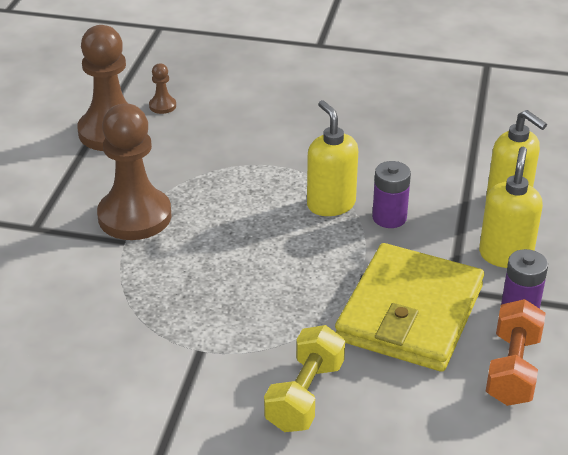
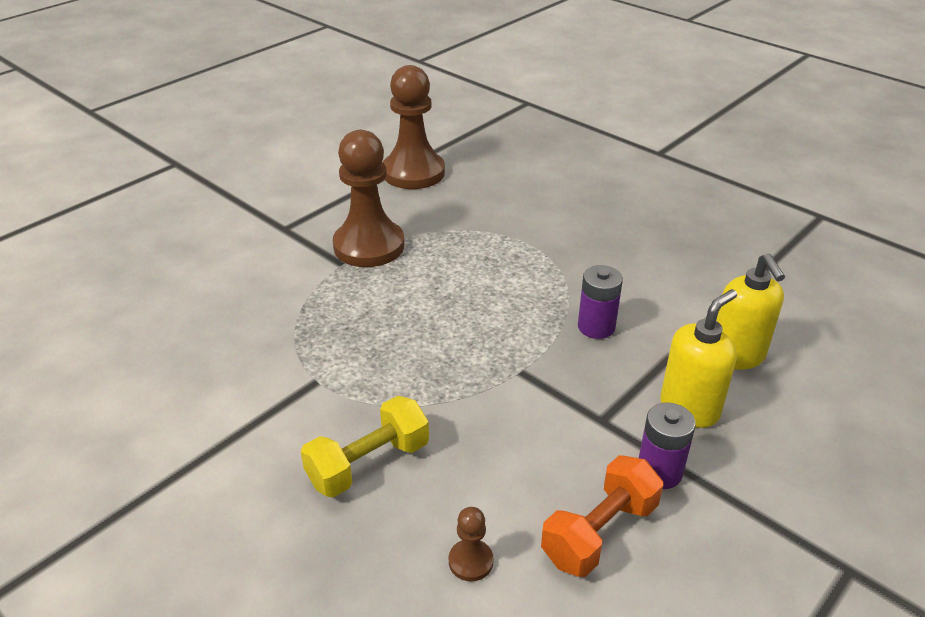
camera: 30 degrees right, 0 degrees up
(162, 106) = (474, 164): brown pawn -> brown pawn (470, 561)
(330, 204) = (549, 294): yellow soap dispenser -> none
(409, 313) = (538, 426): yellow wallet -> none

